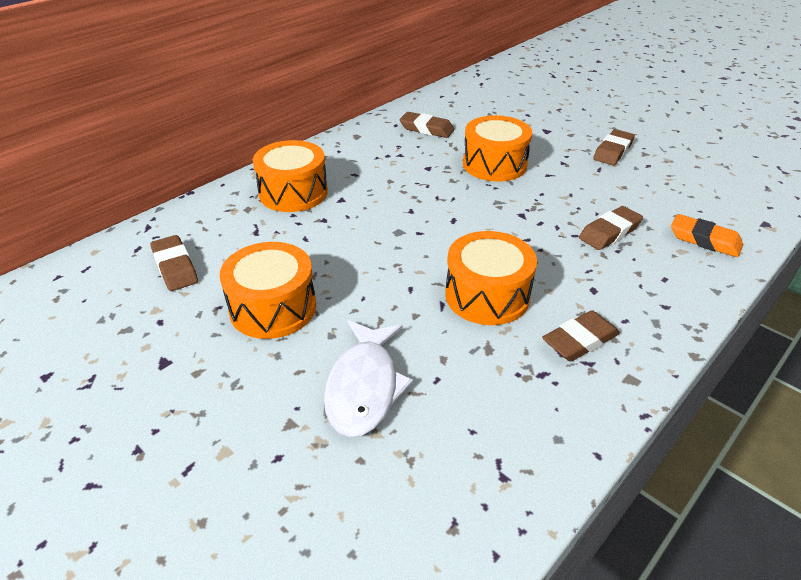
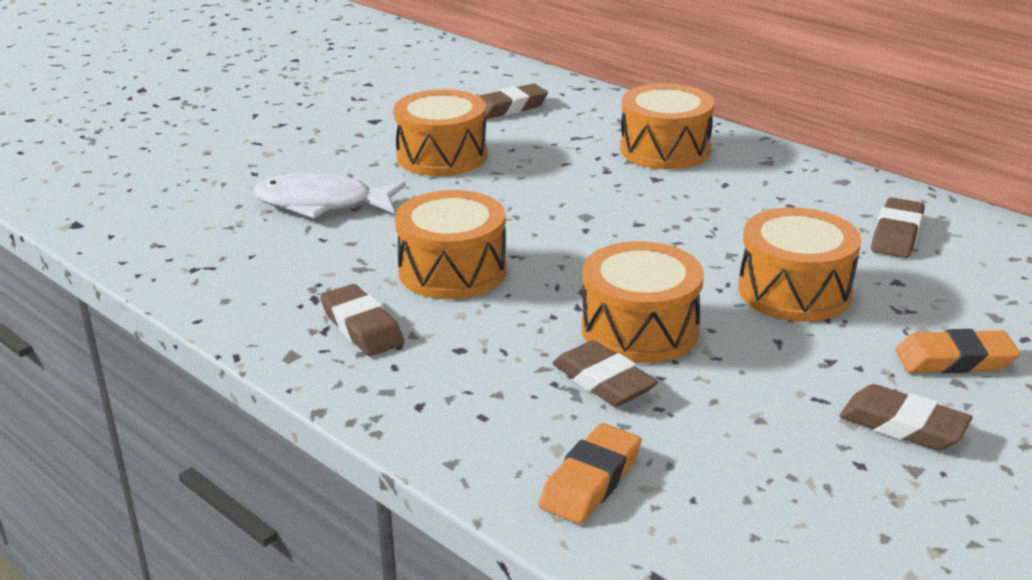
camera: 90 degrees right, 10 degrees down
(549, 217) = (640, 329): none -> orange drum
(552, 132) = (954, 360): none -> orange eraser

